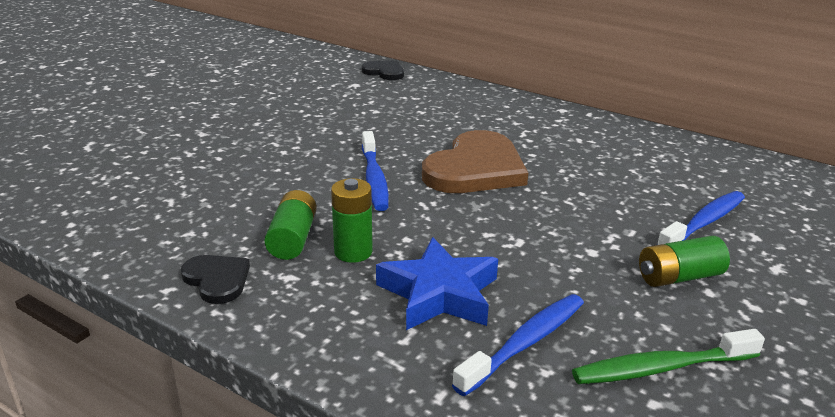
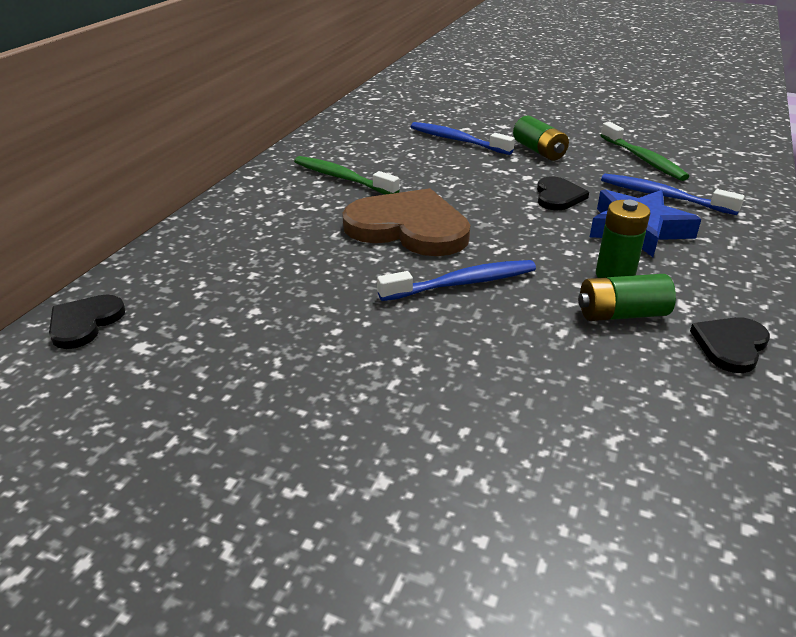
camera: 100 degrees left, 5 degrees up
(532, 260) = (558, 196): none -> black heart
(585, 149) = (342, 178): none -> green toothbrush

